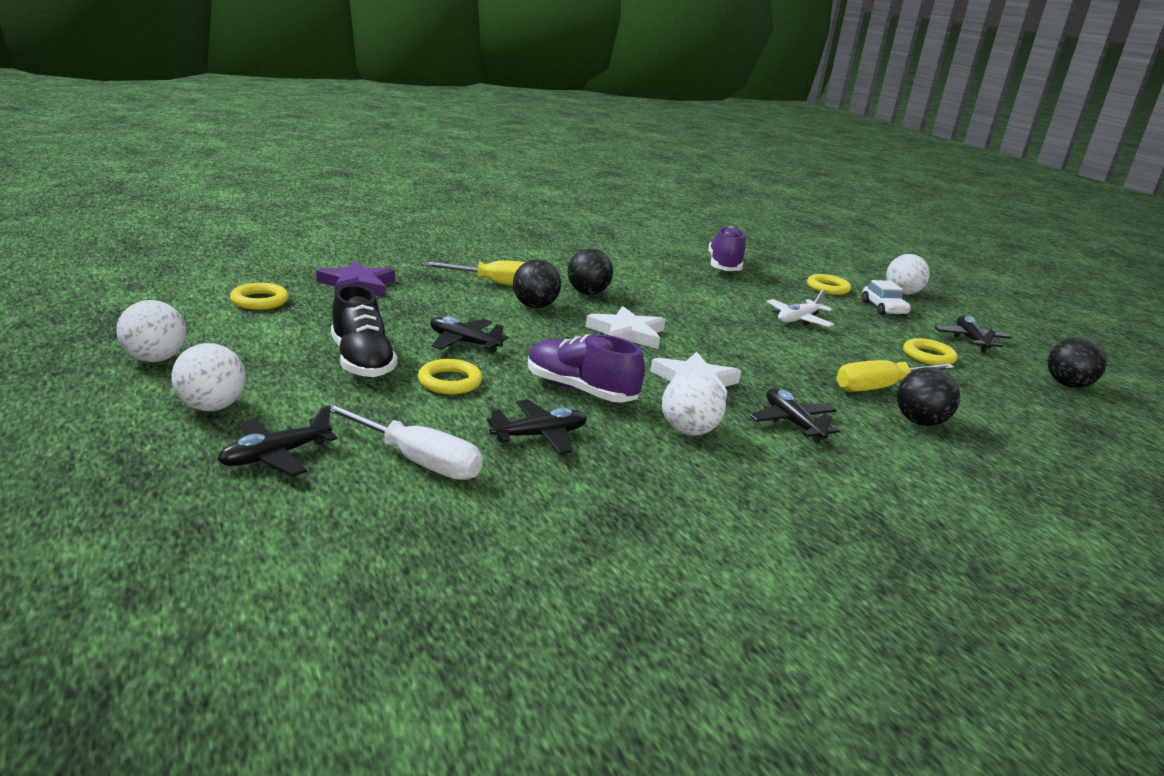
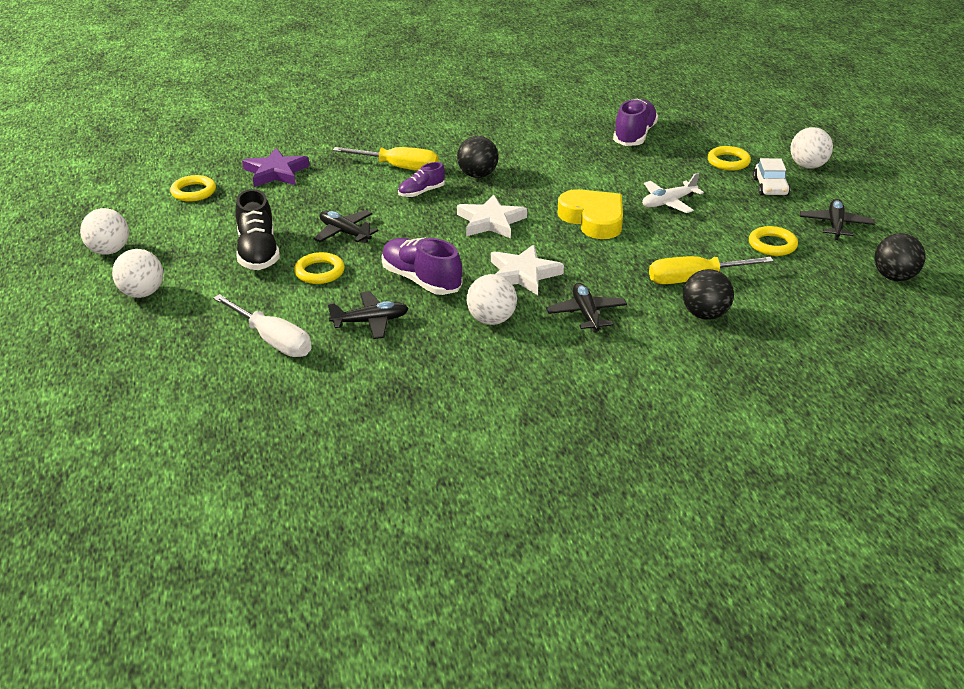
camera: 15 degrees right, 10 degrees up
(276, 456) = (177, 334): black plane -> none
(535, 306) = (421, 192): black ball -> purple shoe
(734, 333) = (593, 219): none -> yellow heart

